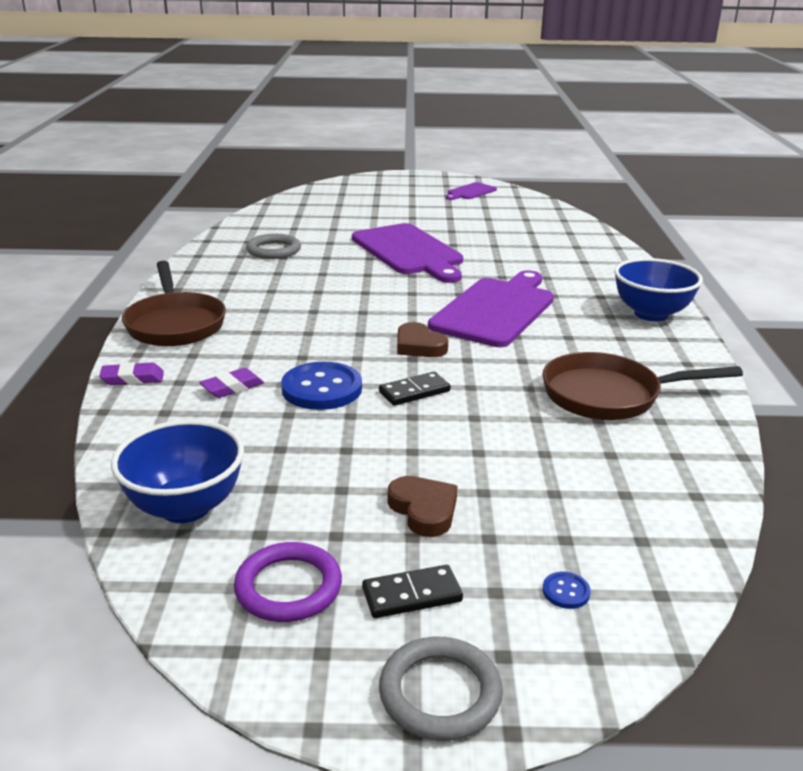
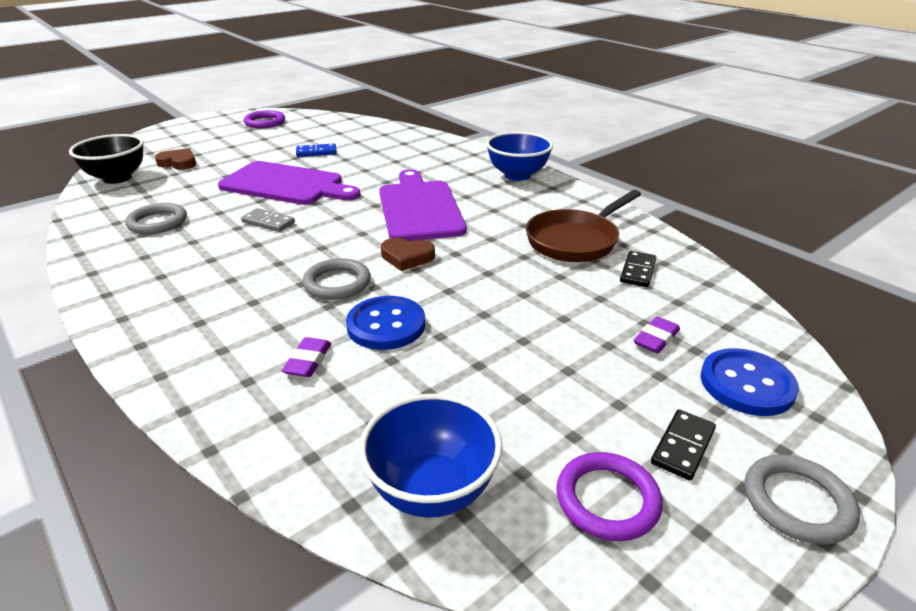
camera: 40 degrees left, 5 degrees up
(132, 378) = (193, 402): purple eraser -> purple eraser (656, 339)
(175, 324) = (158, 329): brown pan -> none
(292, 208) = (117, 178): none -> black bowl
(333, 343) = (337, 283): none -> grey ring
(350, 277) = (268, 222): none -> grey domino
(414, 392) = (457, 294): black domino -> black domino (638, 271)
(424, 510) = (596, 380): brown heart -> brown heart (178, 163)
(470, 192) = (265, 122): purple cutting board -> purple ring
(476, 231) = (316, 152): none -> blue domino
(566, 591) = (746, 384): blue button -> blue button, size x2.40

